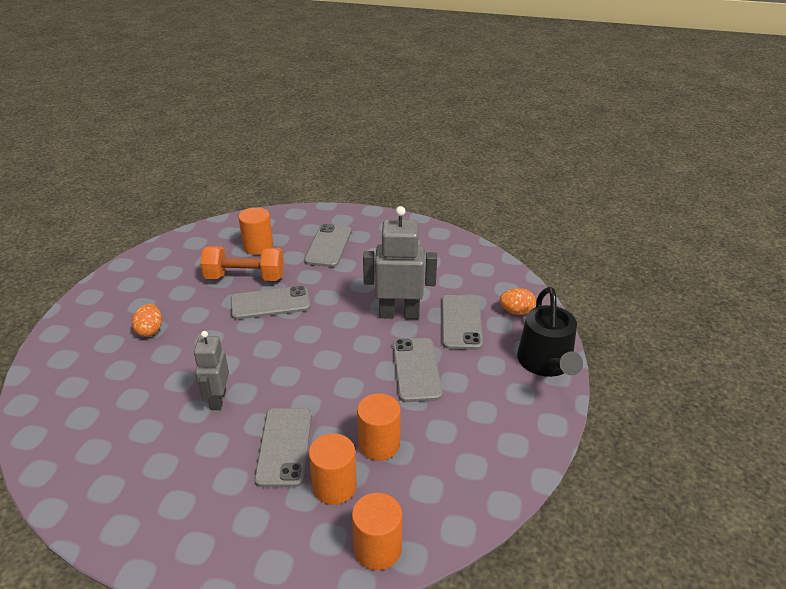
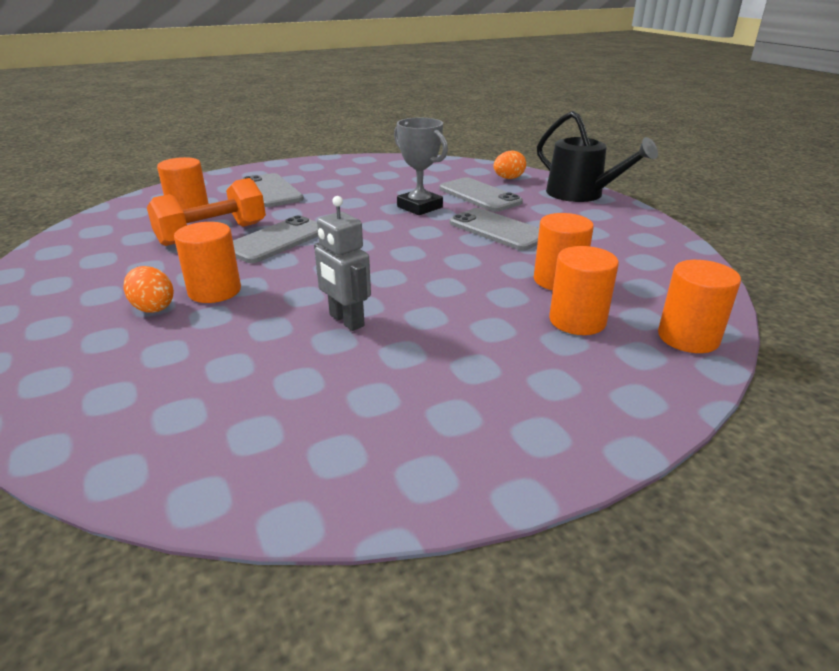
camera: 40 degrees left, 5 degrees down
(189, 333) = (214, 291): none -> orange cylinder
(284, 446) = (481, 319): grey phone -> none
(399, 314) = (419, 207): grey robot -> grey trophy

